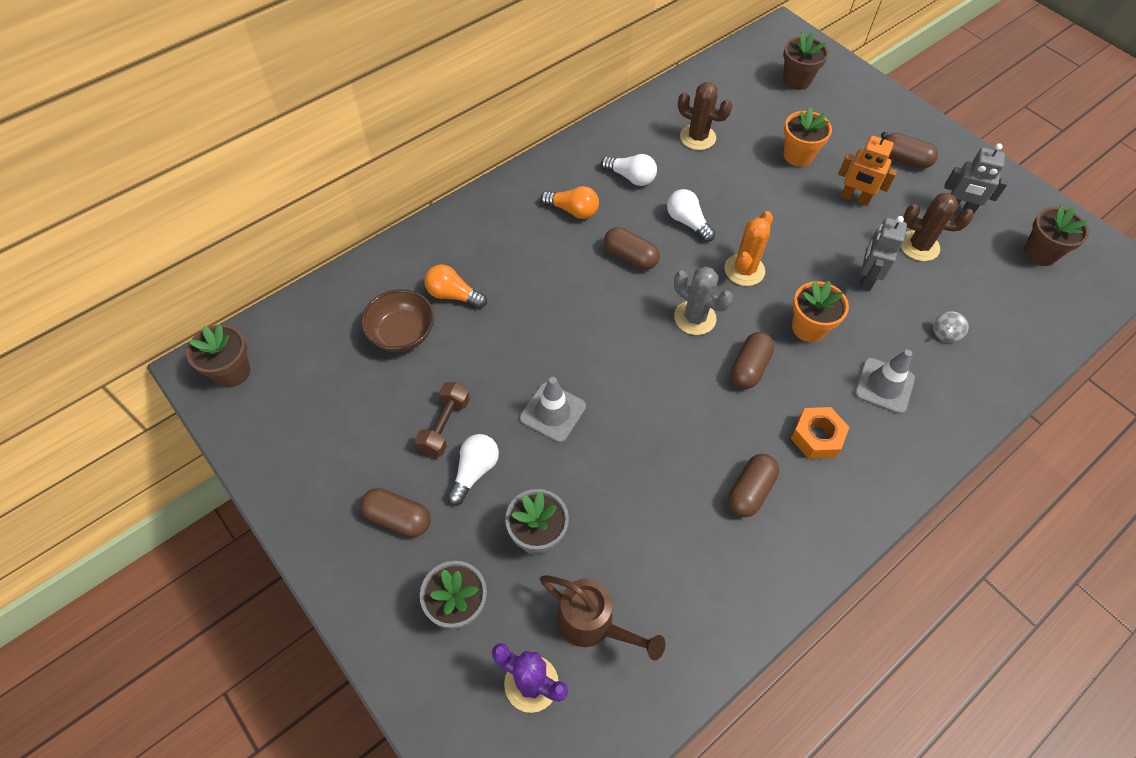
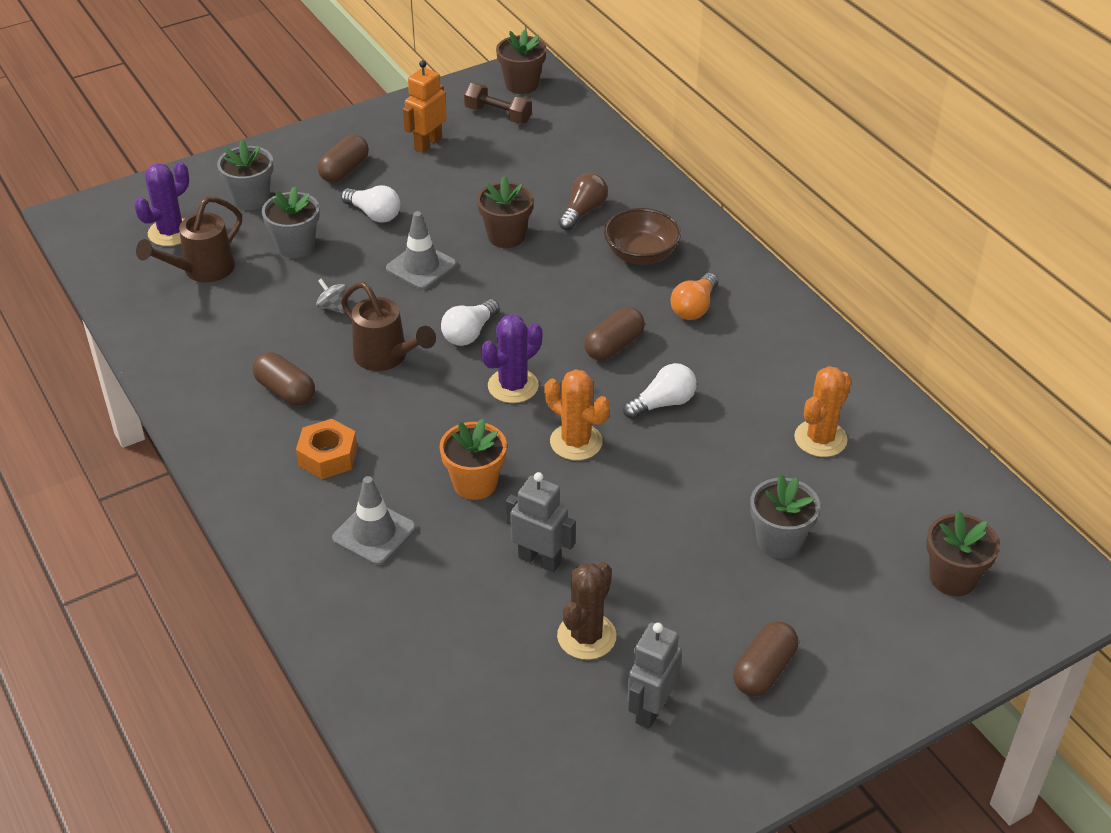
camera: 100 degrees right, 15 degrees down
(402, 334) = (541, 178): brown bowl -> brown bowl (641, 254)
(445, 426) = (428, 199): brown dumbbell -> brown dumbbell (498, 115)
(453, 295) = (583, 211): orange light bulb -> brown light bulb
(631, 177) = (746, 363): white light bulb -> white light bulb (469, 333)
(684, 417) = (386, 357): none -> brown watering can
(695, 318) = (513, 386): grey cactus -> purple cactus
(697, 137) = (820, 439): brown cactus -> orange cactus
(749, 367) = (433, 419): brown capsule -> none
(798, 155) = (779, 541): orange flower pot -> grey flower pot
(854, 198) = (687, 586): orange robot -> orange robot (427, 144)
(945, 334) = (432, 619): grey spinning top -> grey spinning top (333, 307)
(1040, 253) = (548, 789): brown flower pot -> brown flower pot (506, 236)

